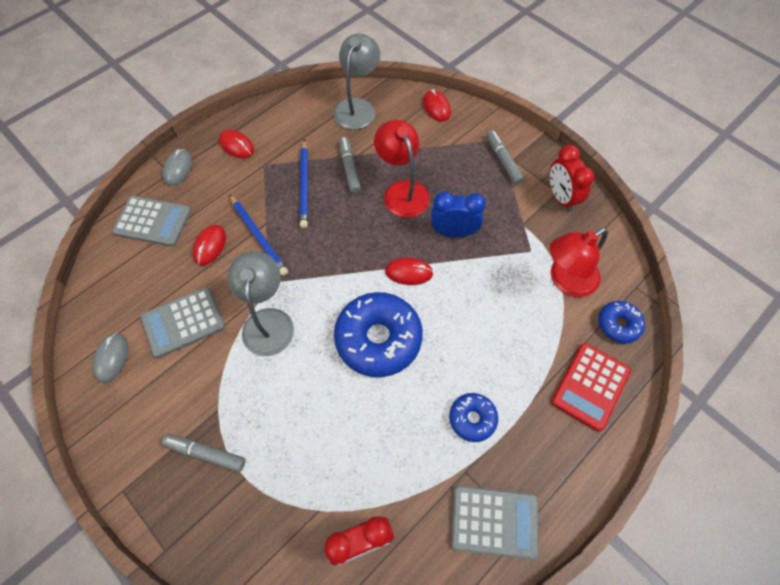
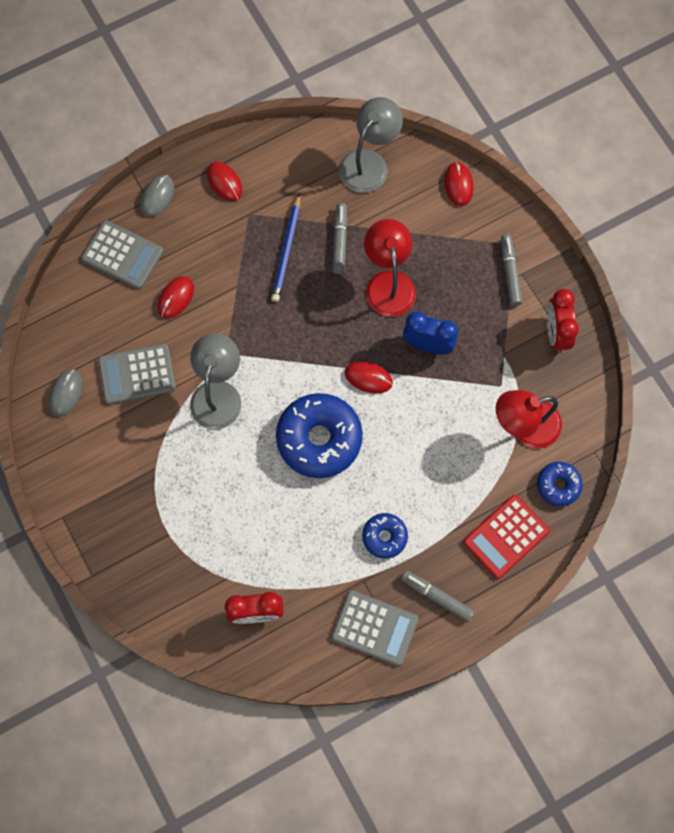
camera: 15 degrees right, 10 degrees up
(206, 453) = (138, 504): grey marker -> grey marker (437, 596)
(258, 236) = (227, 299): blue pencil -> none

